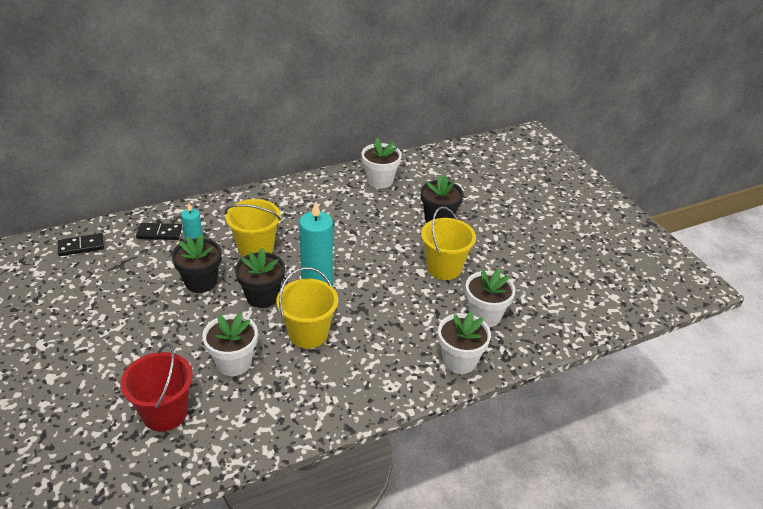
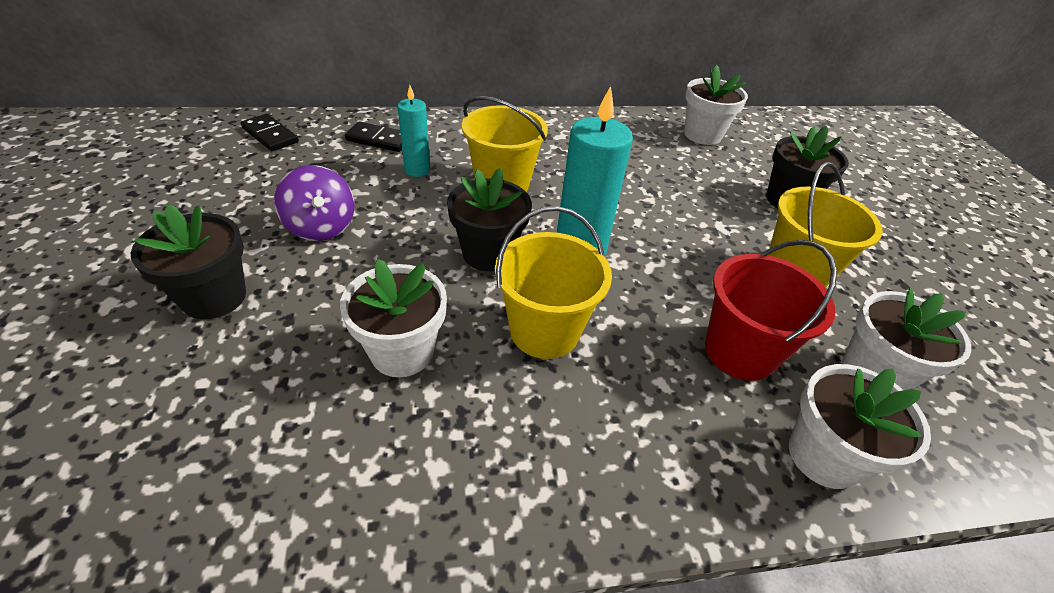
camera: 15 degrees right, 5 degrees up
(81, 246) = (270, 135): black domino -> black domino turned 45 degrees clockwise
(152, 303) = (321, 227): none -> purple spinning top
(165, 413) = (243, 417): red bucket -> red bucket (739, 352)
(201, 282) = (405, 212): black flower pot -> black flower pot (214, 297)

